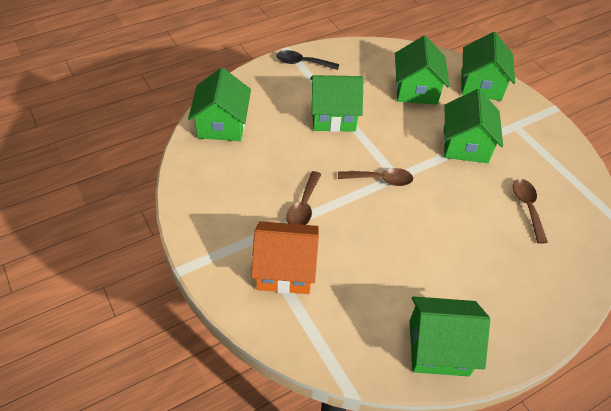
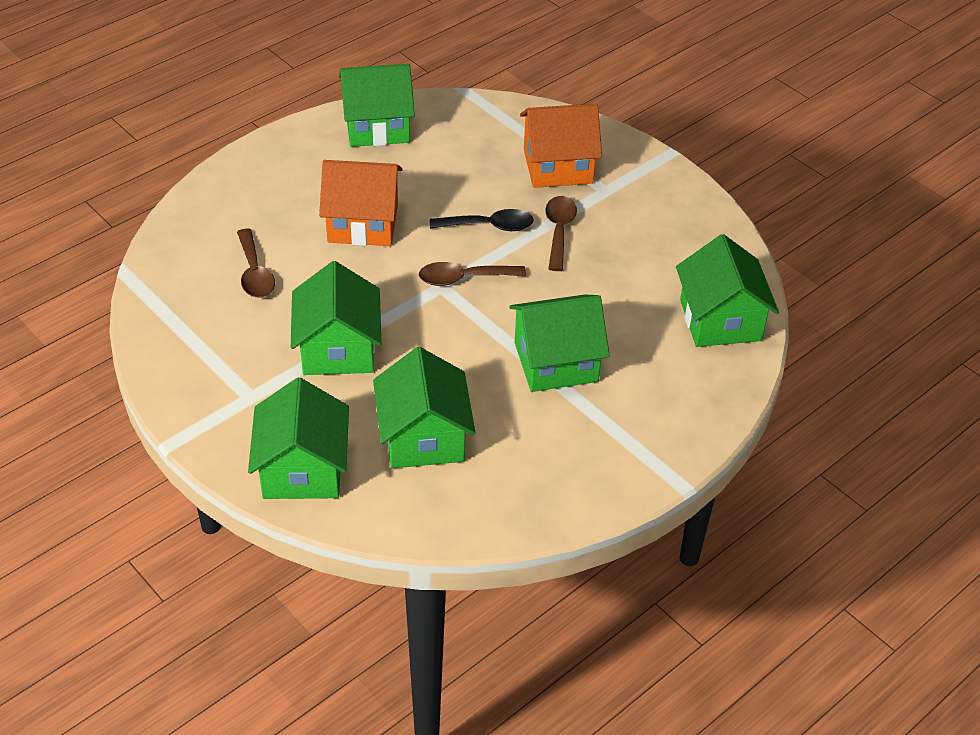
camera: 170 degrees right, 5 degrees down
(302, 63) = (641, 458): black spoon -> black spoon (489, 226)
(451, 238) = (363, 223): none -> orange house

